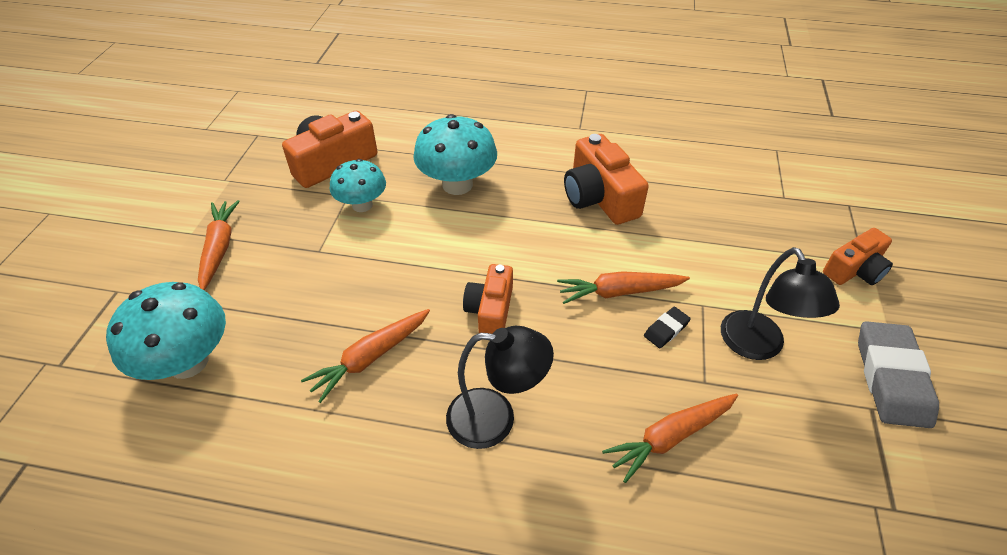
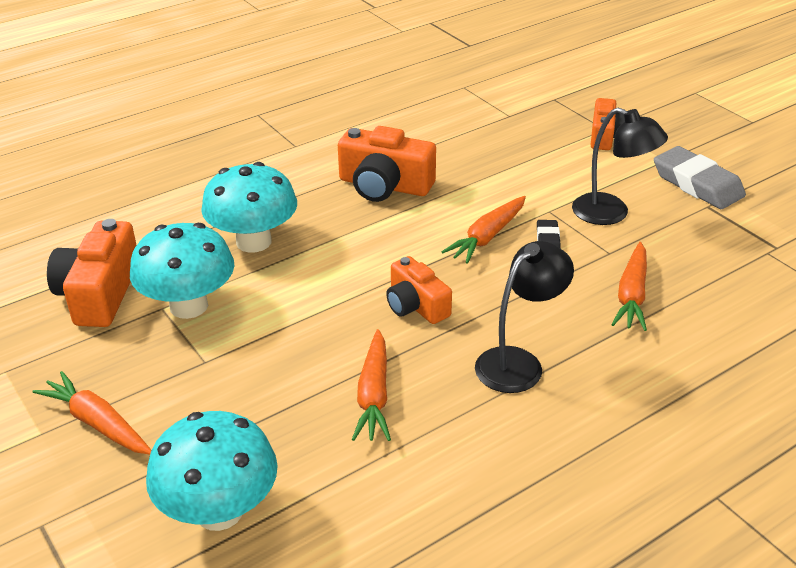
camera: 45 degrees left, 10 degrees down
(362, 205) = (189, 306): turquoise mushroom -> turquoise mushroom, size x1.52

